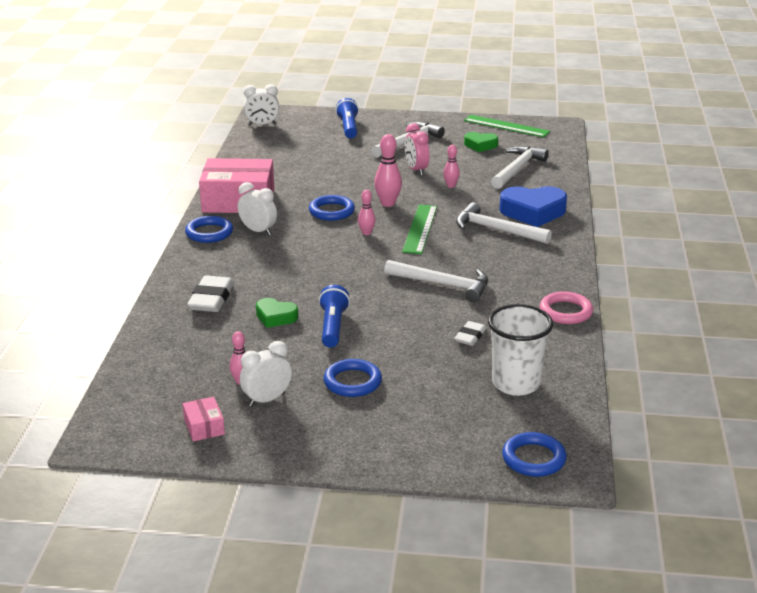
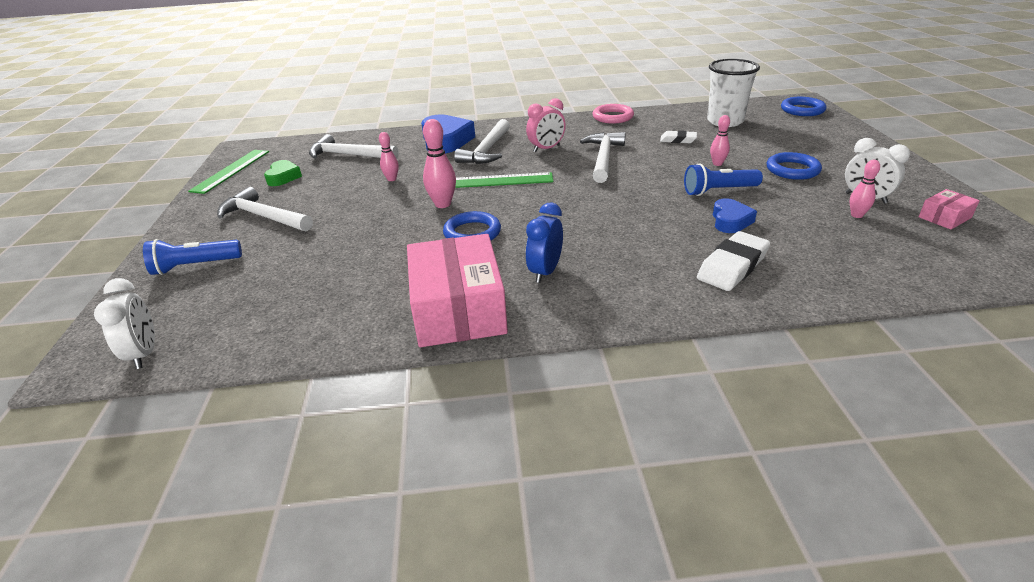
camera: 100 degrees left, 5 degrees up
(209, 233) = (569, 310): blue ring -> none
(211, 299) = (732, 266): white eraser -> white eraser turned 45 degrees counterclockwise
(258, 231) = (545, 272): white clock -> blue clock
(275, 317) = (730, 221): green heart -> blue heart
(366, 233) = (519, 205): pink bowling pin -> pink bowling pin (717, 164)
(416, 170) = (349, 201): pink clock -> pink clock (546, 149)

